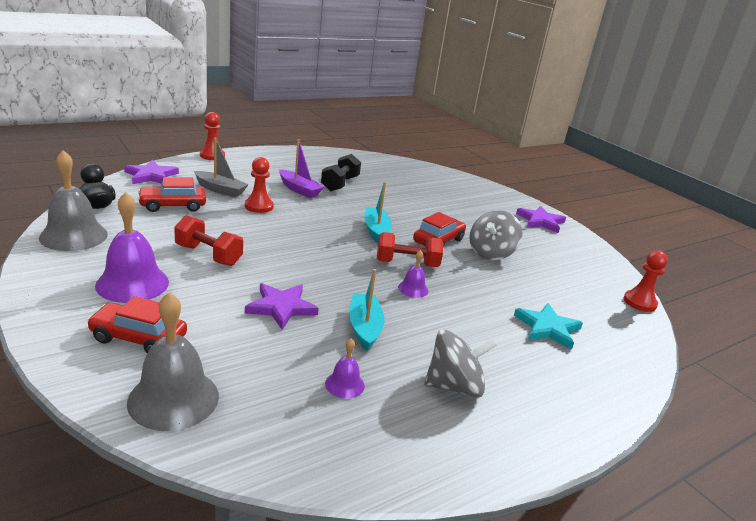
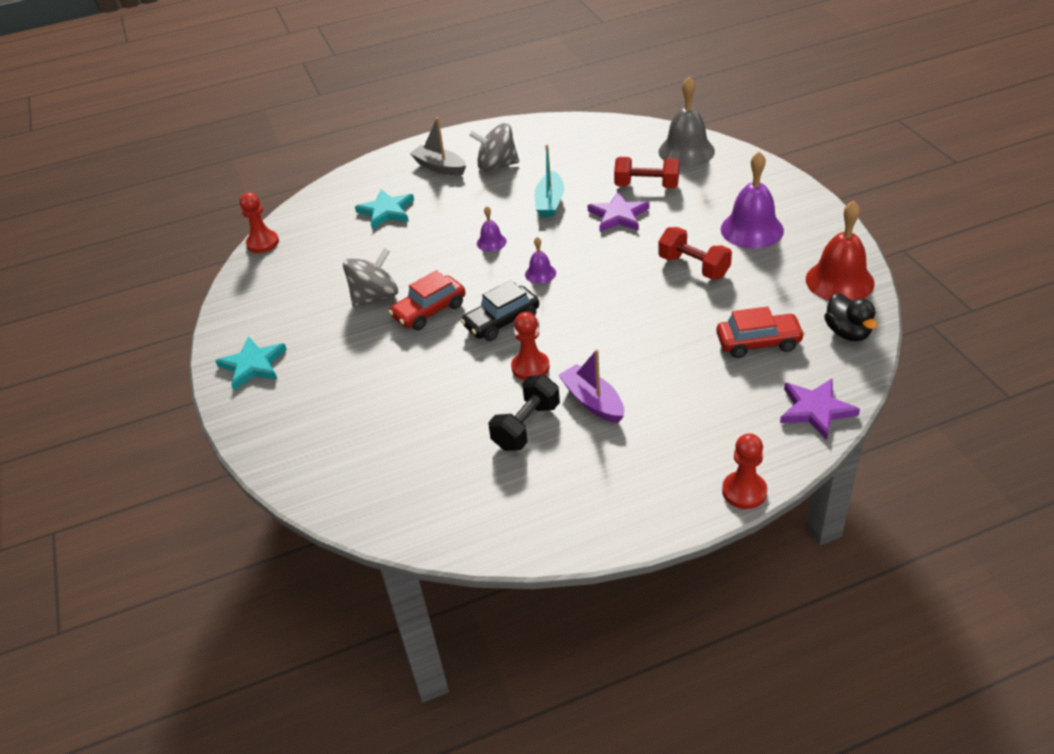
camera: 160 degrees left, 15 degrees up
(73, 236) = (839, 281): grey bell -> red bell
(138, 338) = (725, 185): red car -> none
(220, 190) = (707, 386): grey boat -> grey boat (440, 167)
(259, 206) = (649, 354): red pawn -> red pawn (530, 367)
(344, 384) = (574, 163): purple bell -> purple bell (540, 273)
(376, 231) = (501, 321): turquoise boat -> black car
(407, 264) = (484, 273): red dumbbell -> red dumbbell (646, 186)
(540, 221) = (253, 365): purple star -> turquoise star

